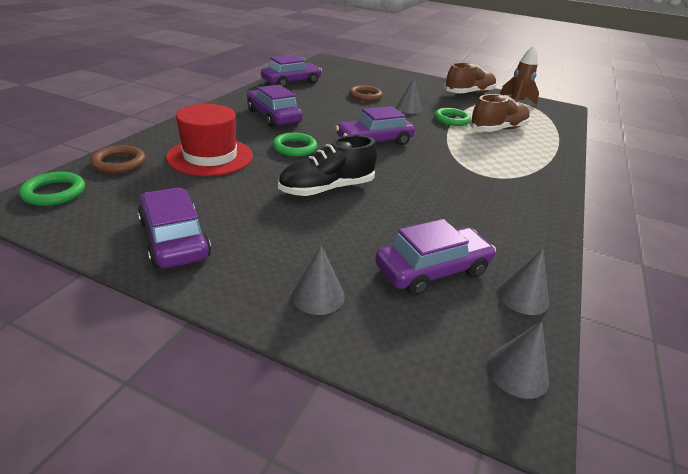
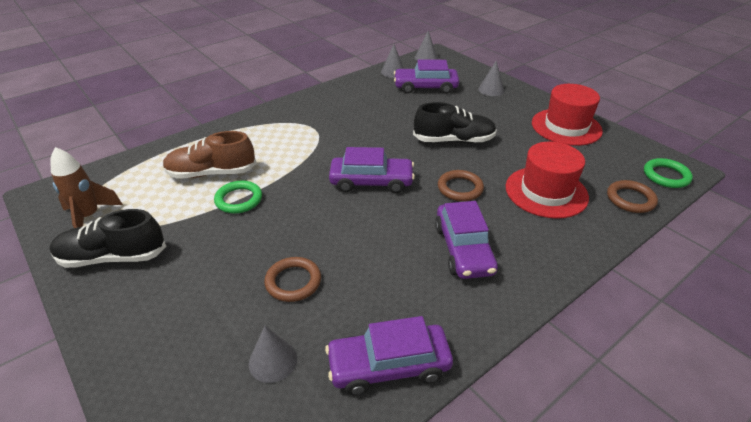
camera: 150 degrees left, 5 degrees up
(174, 239) = (566, 127): purple car -> red hat
(295, 148) = (460, 188): green ring -> brown ring
(408, 108) = (264, 233): grey cone -> grey cone (273, 361)
(469, 93) = (113, 257): brown shoe -> black shoe

